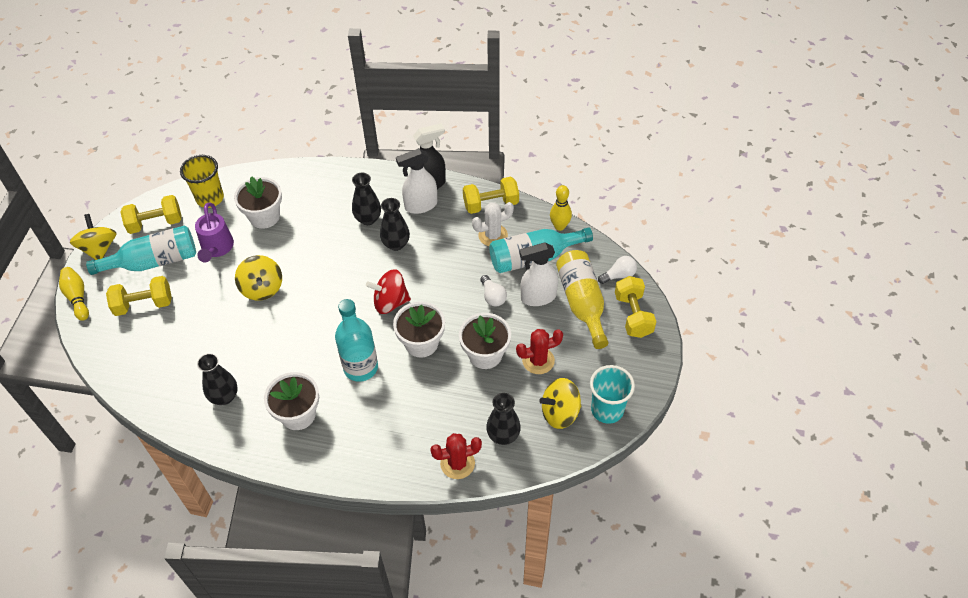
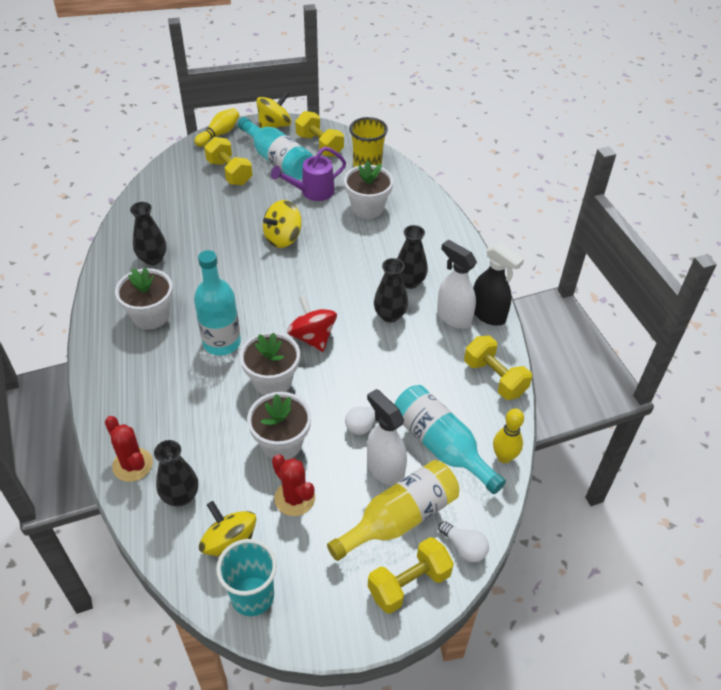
camera: 65 degrees right, 5 degrees down
(493, 235) = (450, 395): white cactus -> none

